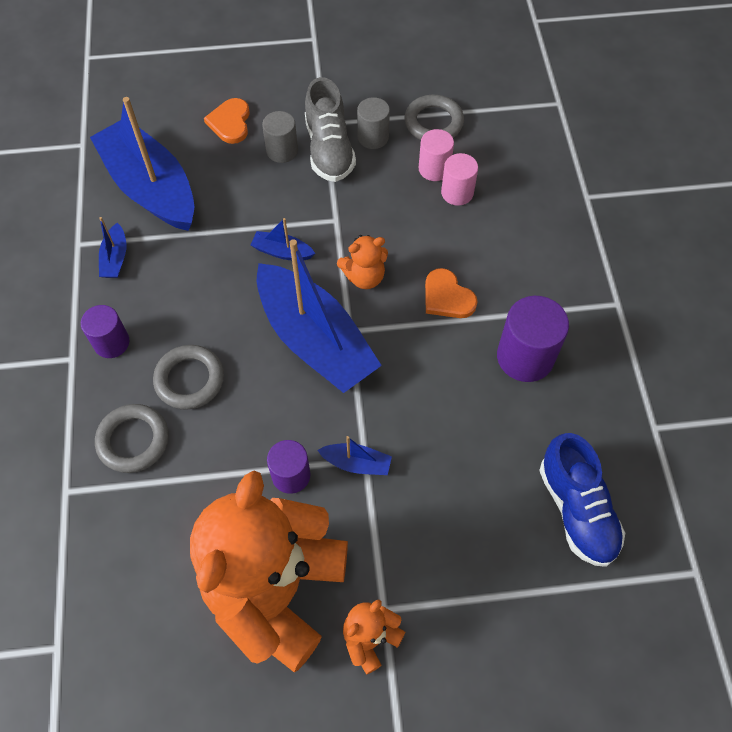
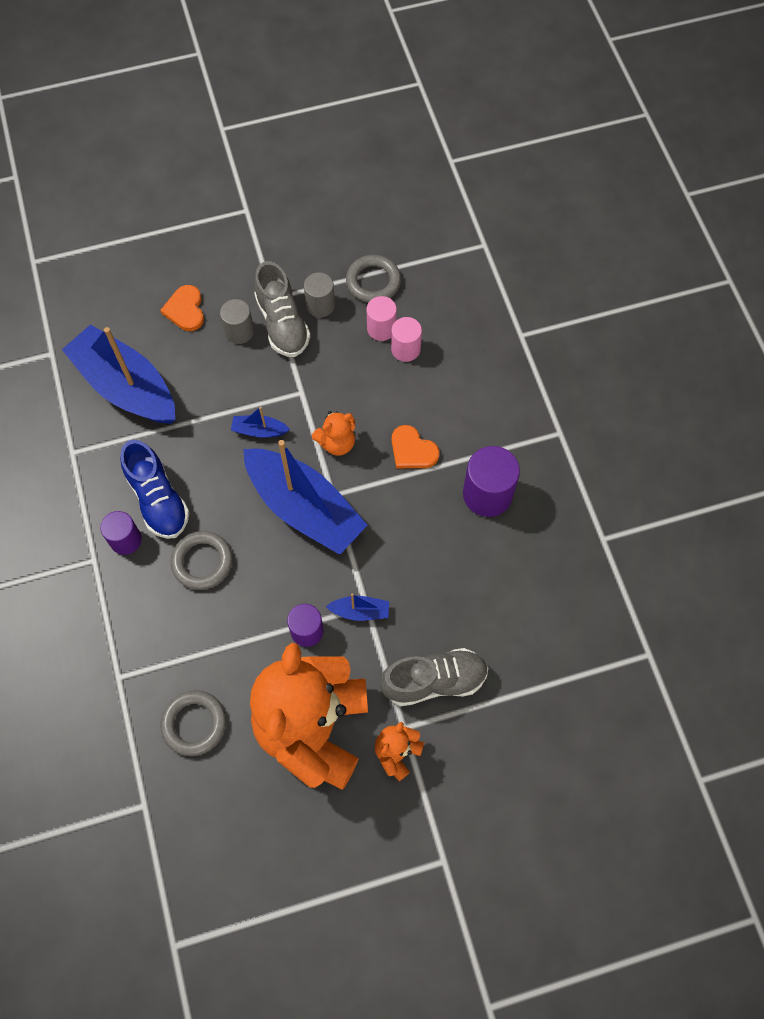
camera: 10 degrees left, 5 degrees up
(115, 258) = (110, 460): blue boat -> none
(133, 440) = (166, 624): grey ring -> grey ring (194, 724)
(430, 559) = (434, 681): none -> grey shoe
(576, 509) = (547, 619): blue shoe -> blue shoe (158, 500)

